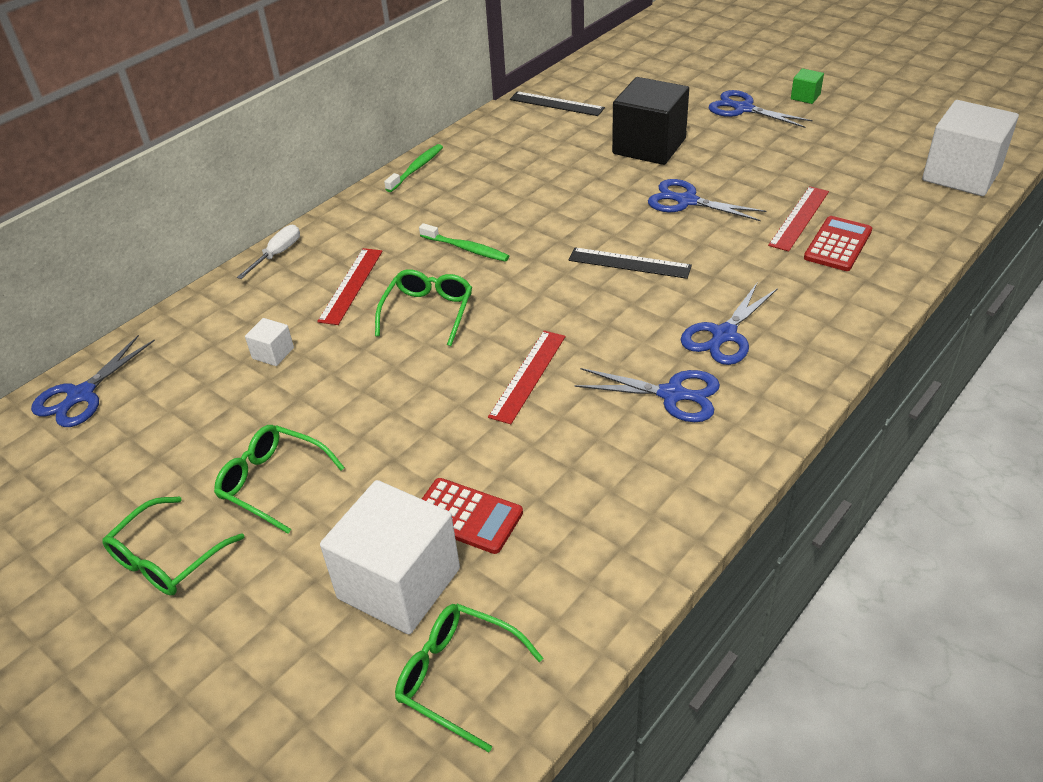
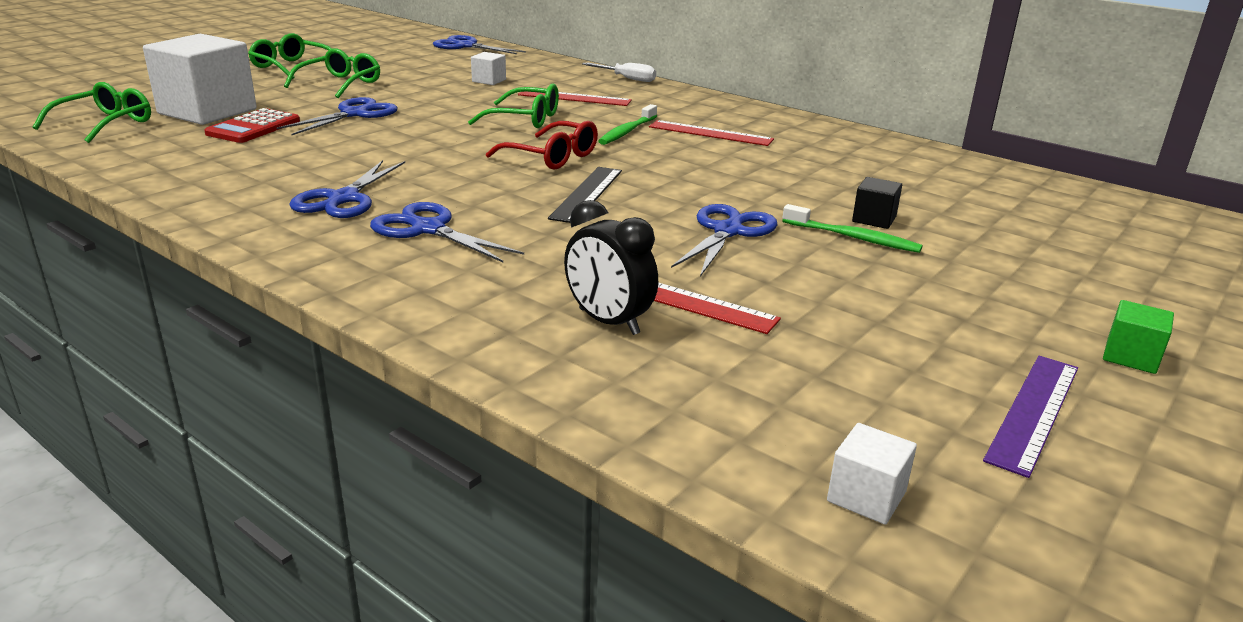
camera: 85 degrees right, 15 degrees down
(416, 168) = (781, 116): green toothbrush -> green toothbrush (853, 238)
(528, 376) = (411, 148): red ruler -> red ruler (710, 133)
(543, 287) = (552, 157): none -> red glasses
(556, 104) = (969, 175): black ruler -> none
(649, 146) = (874, 219): black cube -> black cube, size x0.43
(743, 109) = (1036, 293): blue scissors -> blue scissors (354, 114)
(838, 244) = (608, 322): red calculator -> black clock
(870, 128) = (1033, 411): none -> purple ruler
(961, 174) = (866, 496): white cube -> white cube, size x0.43

